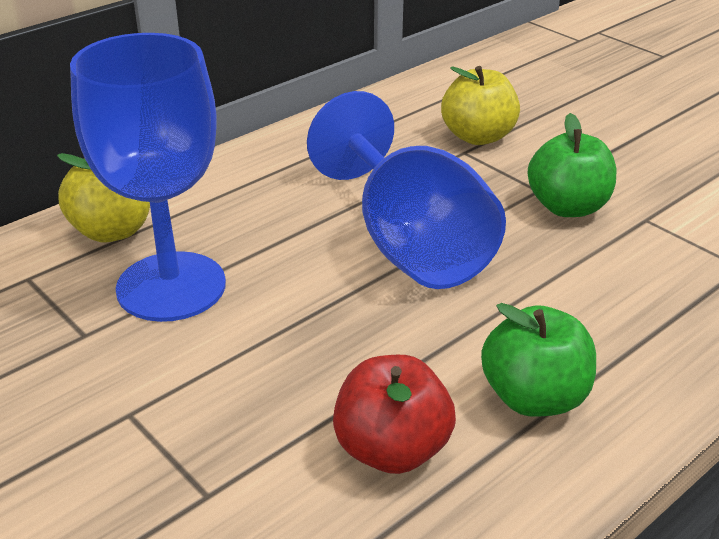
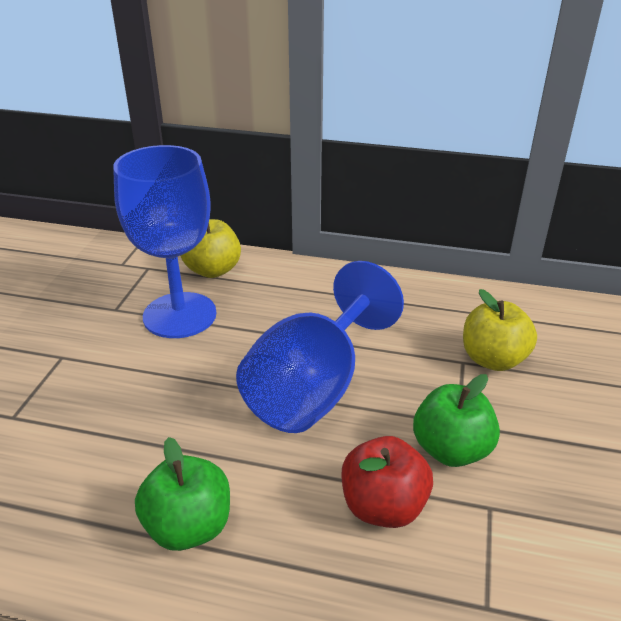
camera: 55 degrees right, 0 degrees up
(392, 449) = (90, 475): red apple -> red apple (383, 506)

